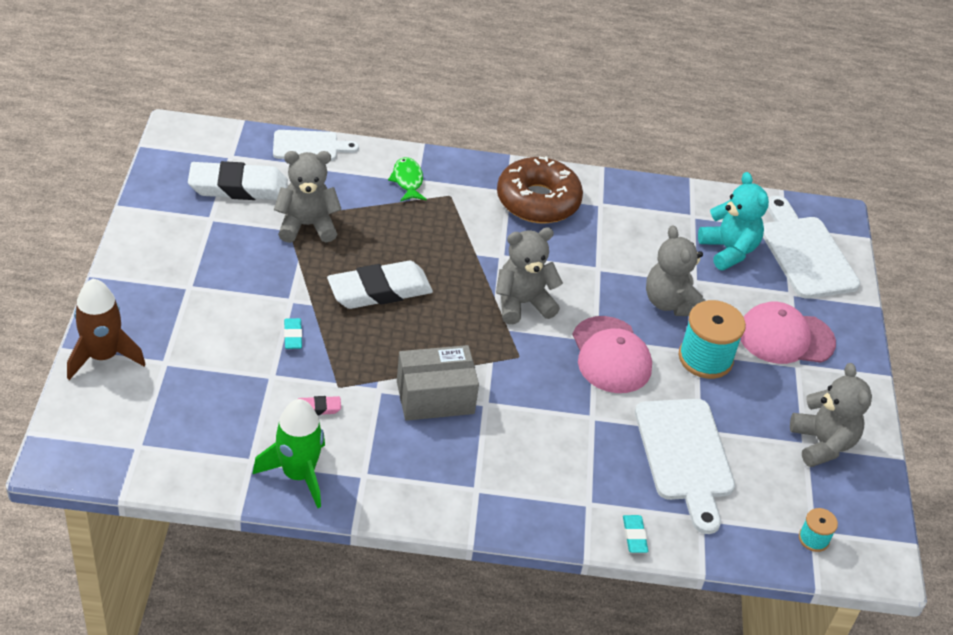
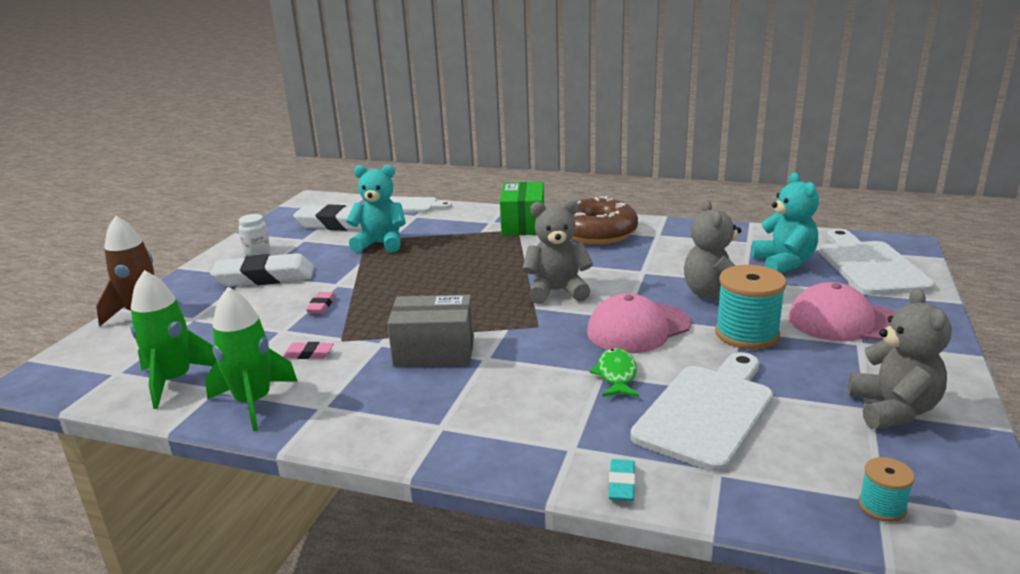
camera: 20 degrees right, 20 degrees down
(167, 242) = (257, 251): none -> white jar
(205, 453) = (174, 381): none -> green rocket
(293, 336) = (321, 306): turquoise eraser -> pink eraser
(307, 225) = (381, 244): grey teddy bear -> turquoise teddy bear
(379, 290) = (421, 280): white eraser -> white eraser (265, 277)
(407, 180) = (483, 222): green fish -> green fish (616, 375)
(454, 186) = (523, 224): none -> green box
(611, 355) = (638, 328): pink cap -> pink cap turned 60 degrees clockwise
(685, 456) = (707, 411): white cutting board -> white cutting board turned 150 degrees counterclockwise

